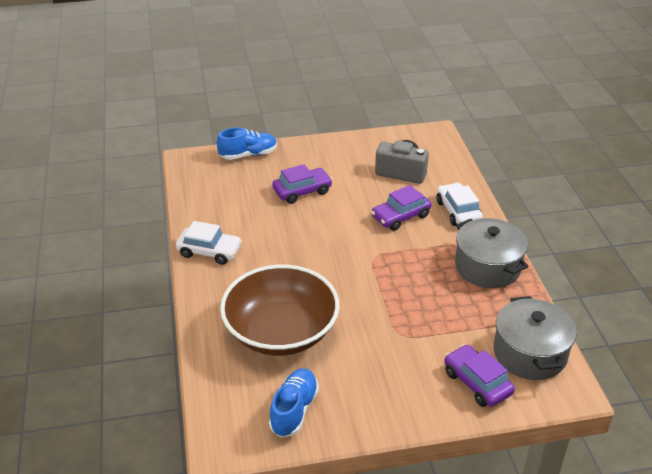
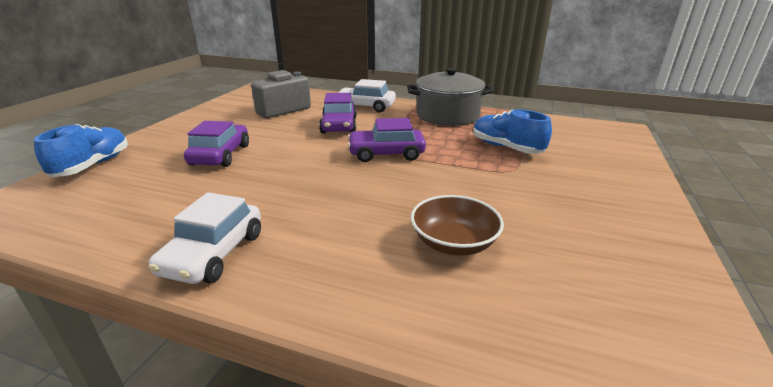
camera: 60 degrees left, 10 degrees down
(209, 251) = (213, 253): white car -> white car turned 150 degrees clockwise
(281, 332) = (454, 243): brown bowl -> brown bowl, size x0.49
(294, 410) = (629, 282): blue shoe -> blue shoe (506, 148)
(477, 382) = (600, 157): purple car -> purple car (386, 153)
(530, 353) = (568, 130): grey pot -> none

